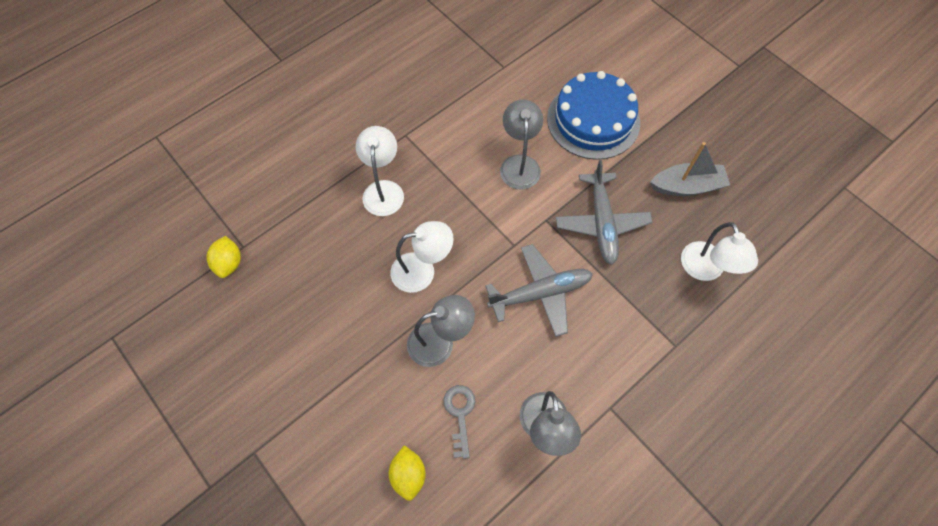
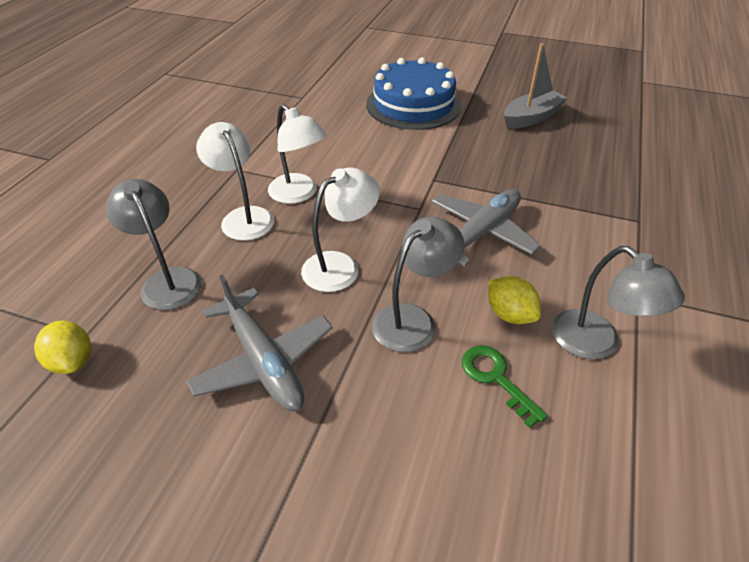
camera: 30 degrees left, 20 degrees down
(408, 475) = (492, 481): yellow lemon -> yellow lemon (509, 314)
(460, 414) = (495, 378): grey key -> green key
(519, 164) = (373, 151): grey lamp -> grey lamp (167, 280)
(601, 222) = (485, 163): grey plane -> grey plane (263, 360)
(705, 270) = (603, 161): white lamp -> white lamp (299, 194)

